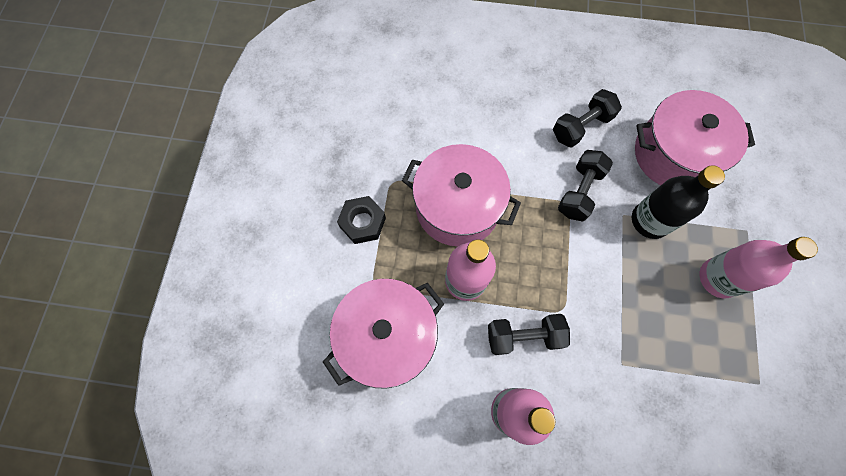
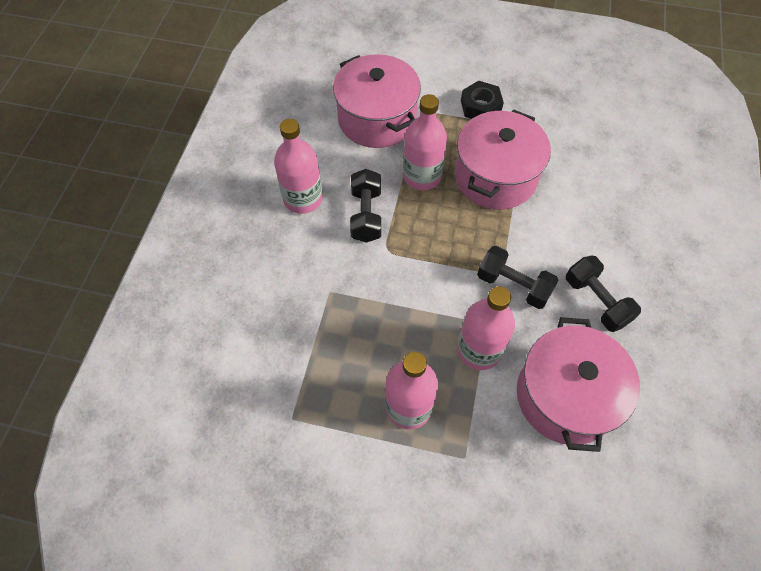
camera: 95 degrees right, 10 degrees down
(650, 220) = (479, 350): black bottle -> pink bottle

